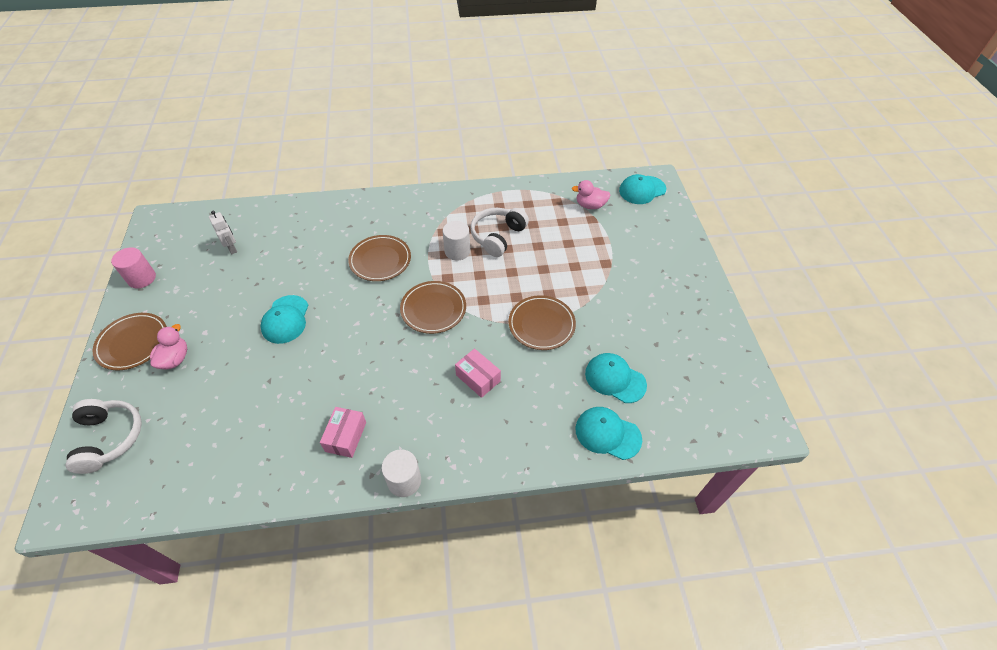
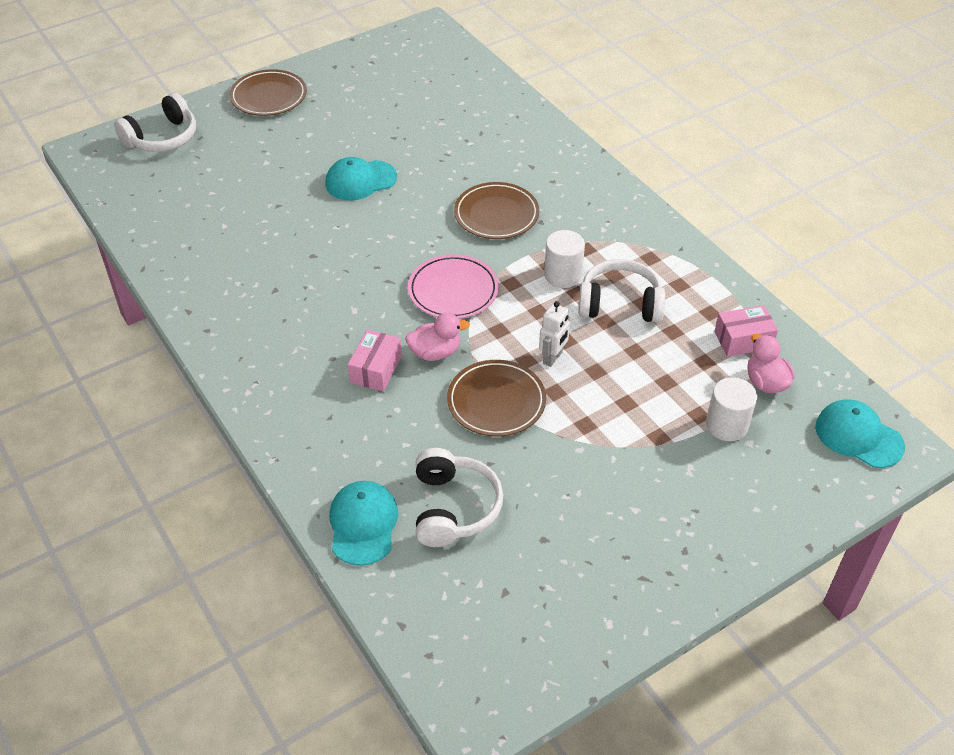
camera: 65 degrees right, 5 degrees down
(142, 278) = (347, 60): pink cylinder -> none
(175, 359) = (266, 131): pink duck -> pink duck (435, 352)
(232, 248) = (429, 97): white robot -> white robot (553, 358)
(346, 436) = (241, 291): pink box -> pink box (743, 340)
(404, 481) = (212, 358): white cylinder -> white cylinder (727, 425)
(433, 309) = (453, 290): brown plate -> pink plate
(615, 379) = (454, 507): turquoise cap -> white headphones

